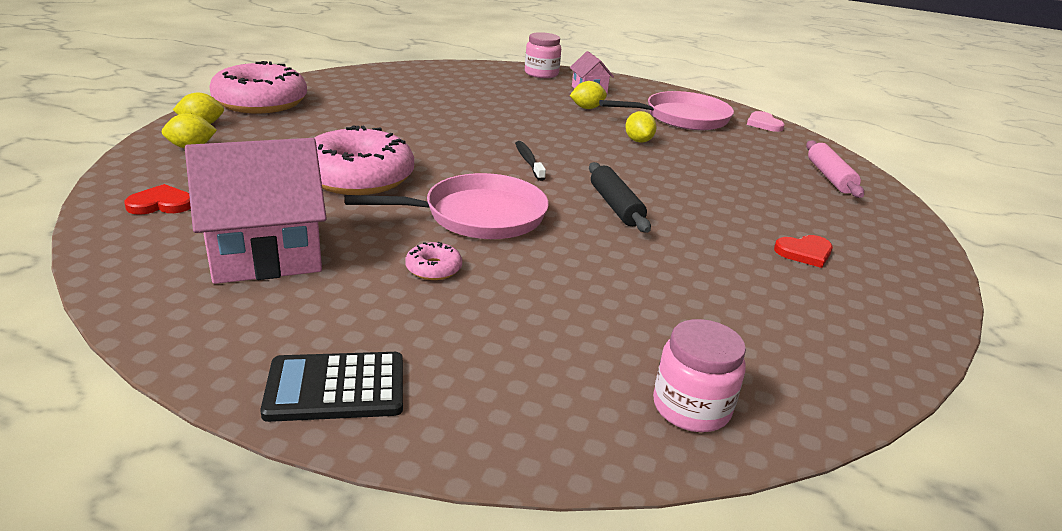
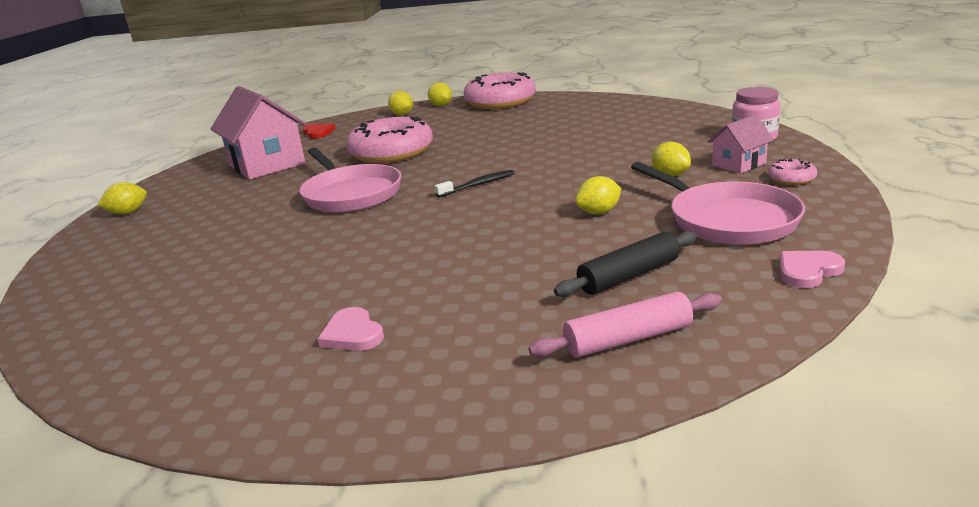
camera: 80 degrees right, 5 degrees down
(336, 388) = (128, 212): black calculator -> yellow lemon
(433, 268) = (262, 201): pink donut -> pink donut (791, 179)
(615, 206) = (406, 231): black rolling pin -> black rolling pin (629, 276)
(691, 407) = (84, 305): pink jar -> none
(804, 253) = (352, 334): red heart -> pink heart

